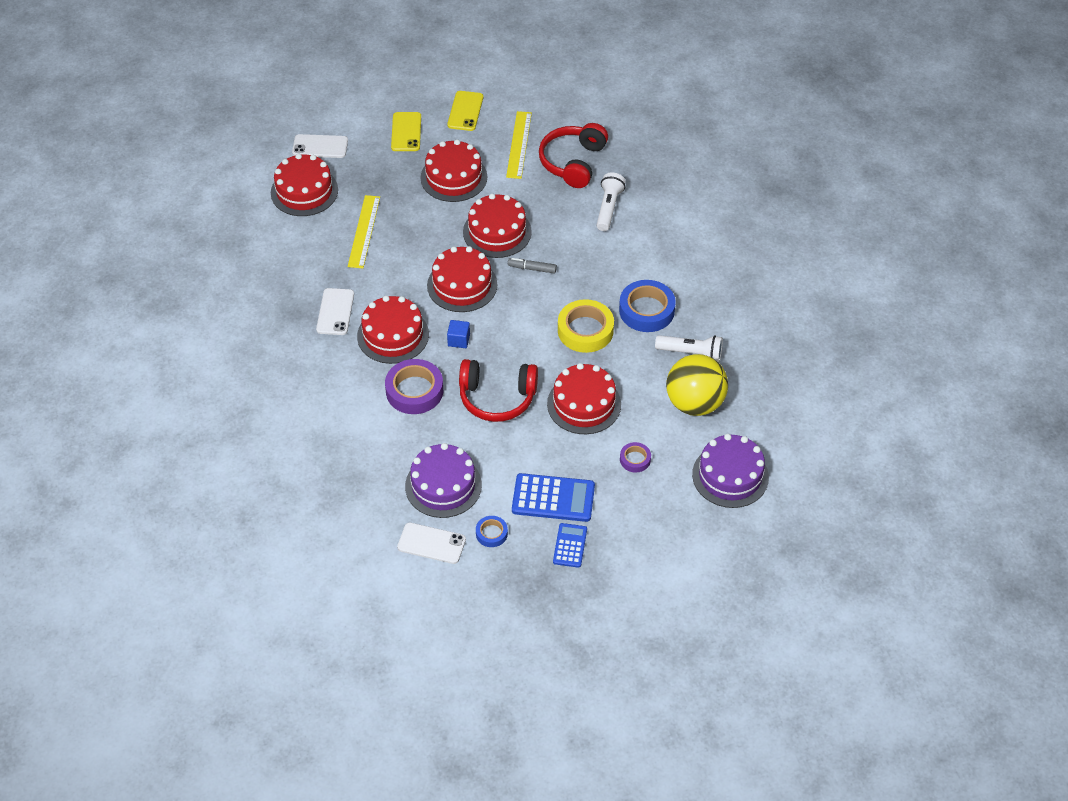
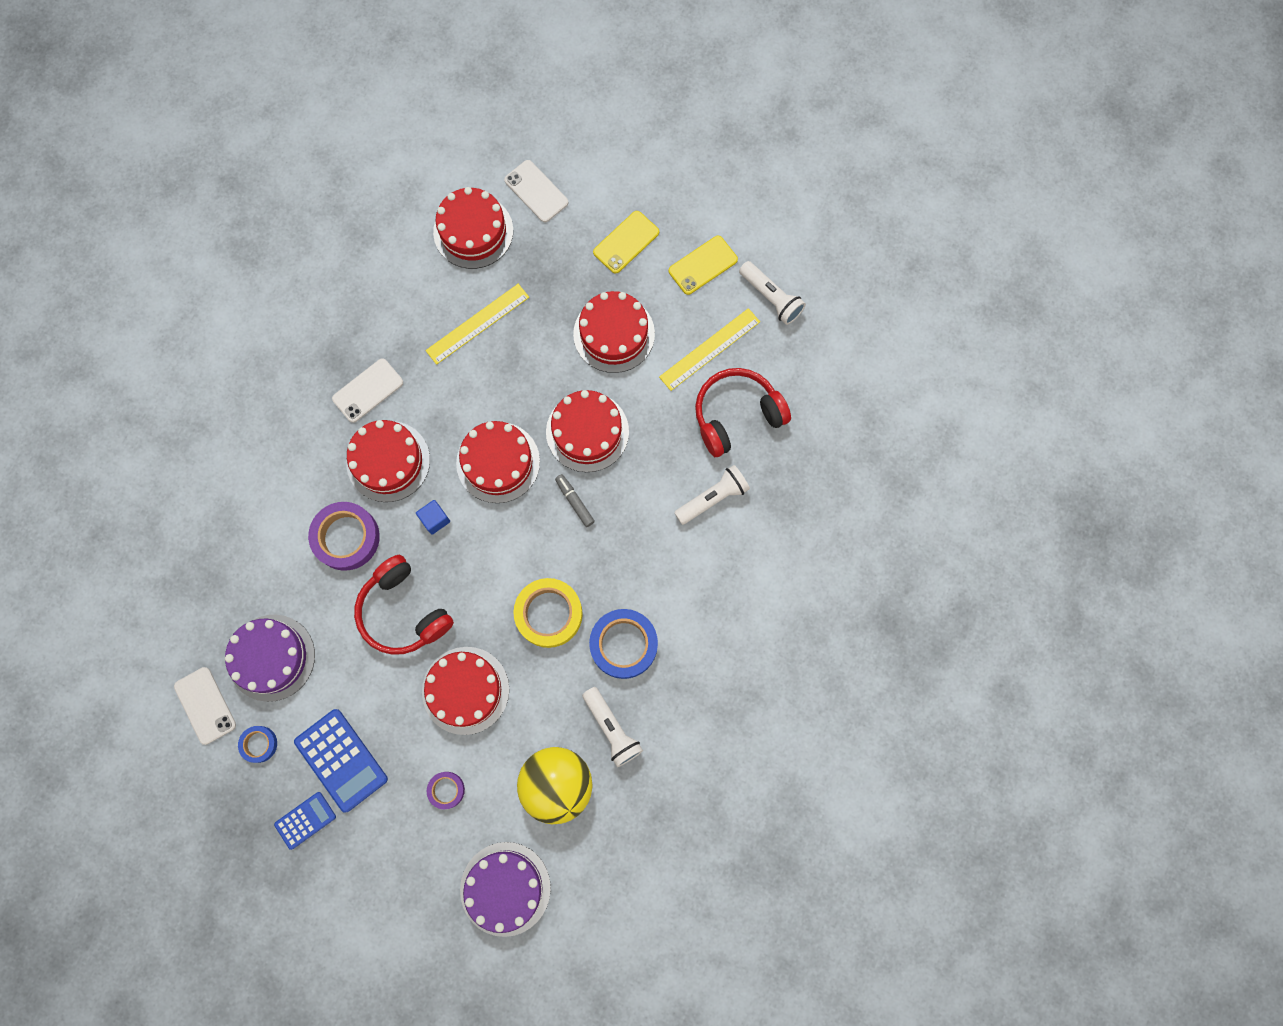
camera: 45 degrees right, 25 degrees up
(523, 98) = (771, 297): none -> white flashlight

